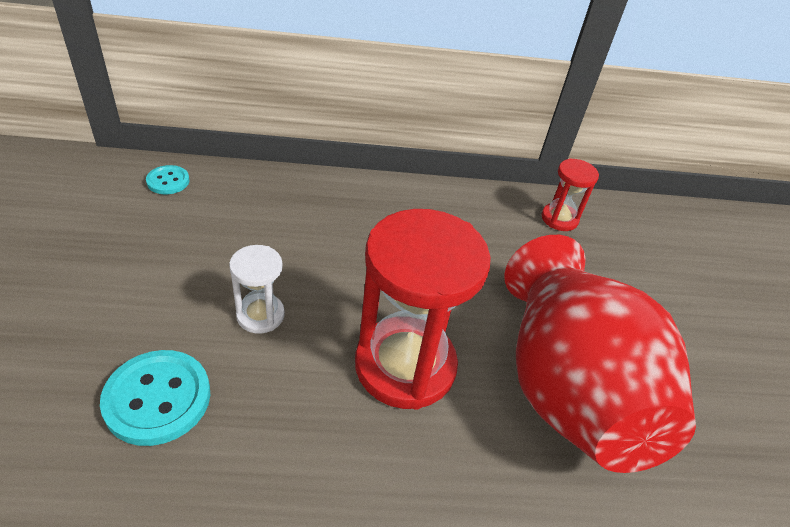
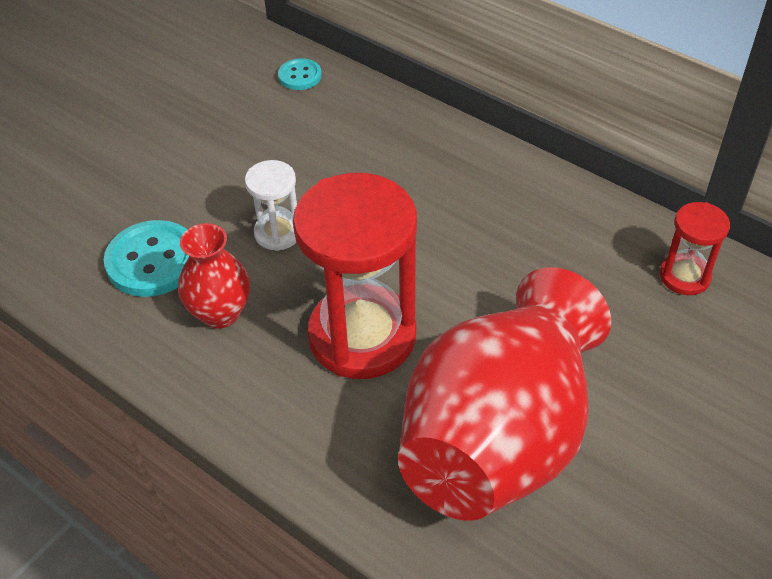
camera: 45 degrees right, 5 degrees up
(268, 412) = (220, 313): none -> red vase

